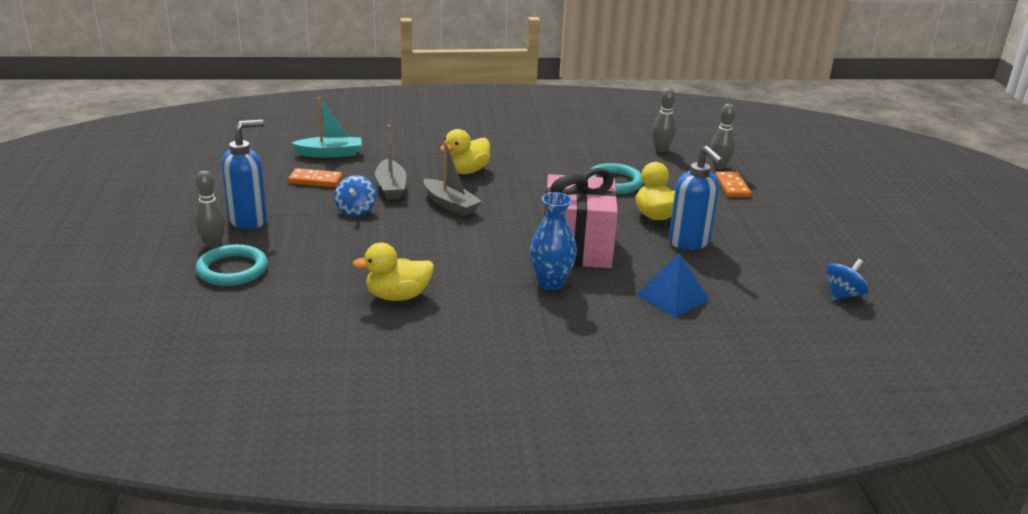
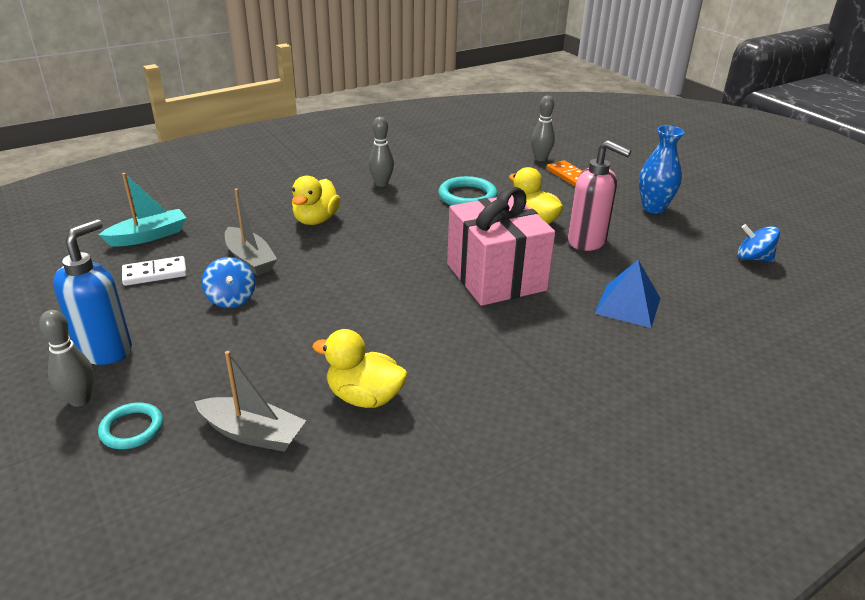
camera: 25 degrees left, 5 degrees up
(232, 269) = (132, 429): turquoise ring -> turquoise ring, size x0.65
(315, 180) = (155, 273): orange domino -> white domino
(397, 296) = (364, 397): yellow duck -> yellow duck turned 60 degrees clockwise
(450, 205) = (331, 263): grey boat -> grey boat (252, 433)
(550, 283) = (507, 326): blue vase -> blue vase (653, 208)
(661, 149) = (478, 153): grey bowling pin -> grey bowling pin (381, 184)
(689, 242) = (587, 241): blue soap dispenser -> pink soap dispenser
(843, 295) = (753, 258): blue spinning top -> blue spinning top turned 90 degrees counterclockwise

